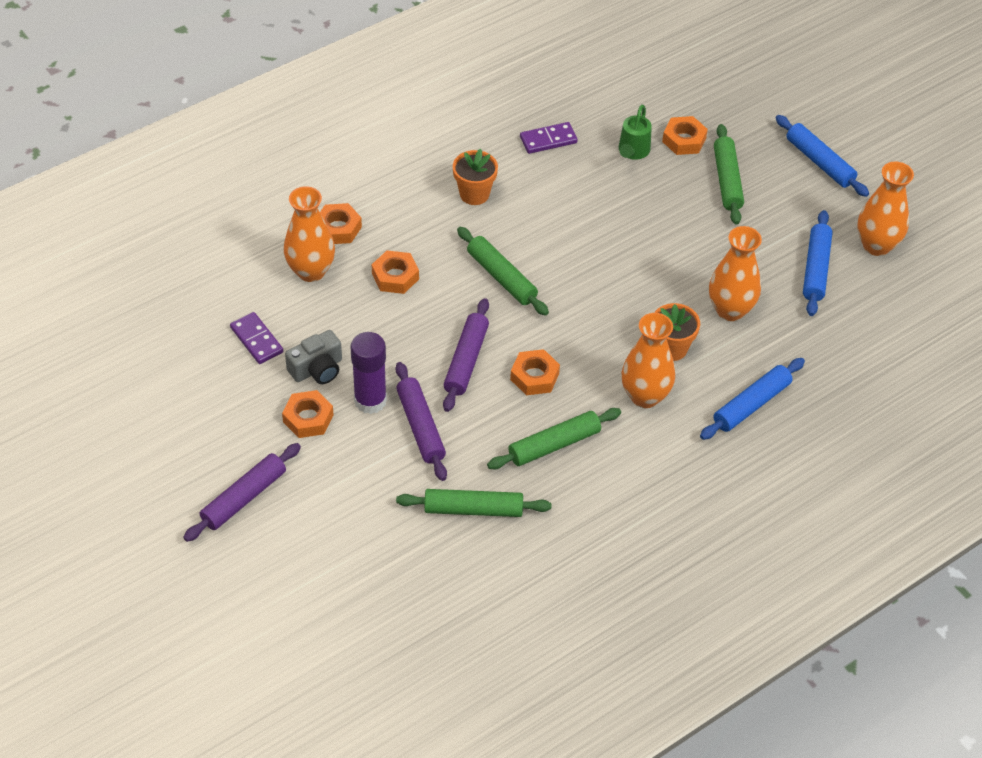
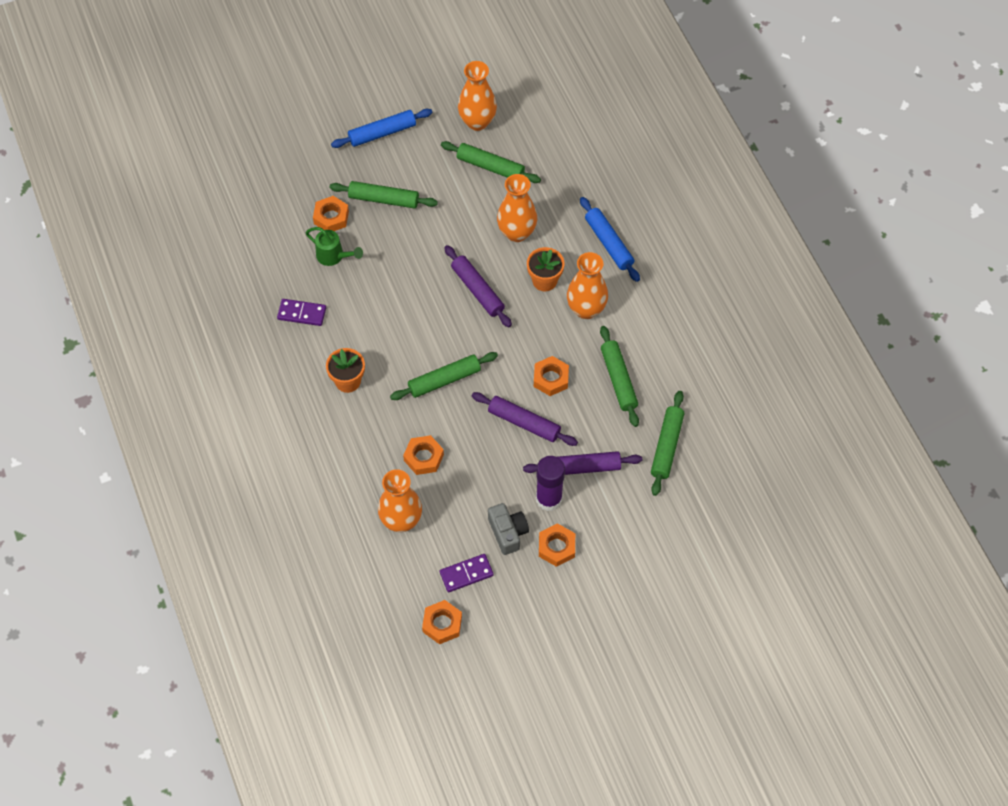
camera: 75 degrees left, 10 degrees up
(244, 498) = (625, 606): purple rolling pin -> purple rolling pin (477, 290)
(338, 228) = (358, 491): orange nut -> orange nut (442, 624)
(548, 140) = (302, 313): purple domino -> purple domino turned 75 degrees counterclockwise
(816, 269) = (490, 167): blue rolling pin -> green rolling pin

